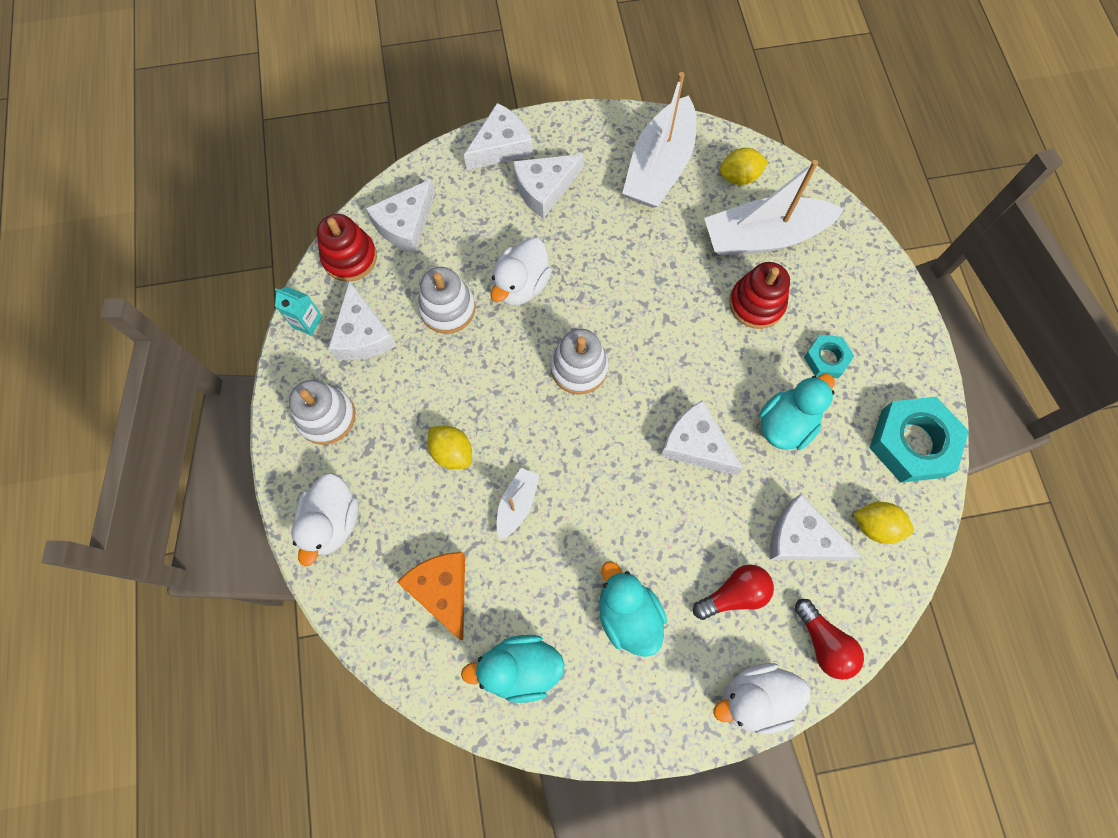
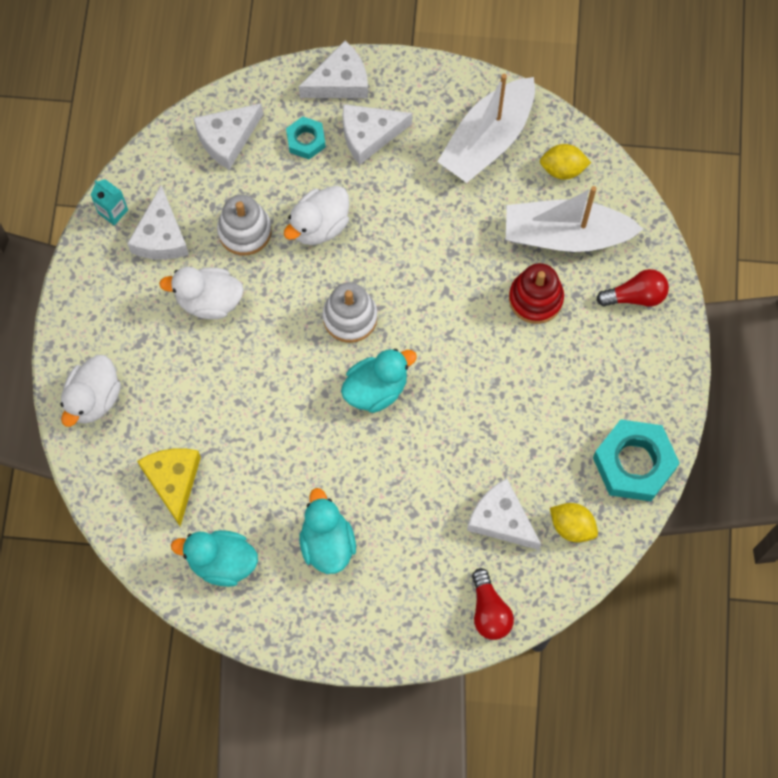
camera: 15 degrees right, 0 degrees up
(326, 417) = (110, 304): white stacking toy -> none
(350, 257) = (167, 159): red stacking toy -> none
(442, 590) = (173, 481): orange cheese -> yellow cheese
(452, 452) = (213, 365): yellow lemon -> none
(517, 504) = (258, 425): white boat -> none
(695, 444) = (434, 414): white cheese -> none
(733, 594) = (425, 551): red light bulb -> red light bulb (635, 296)
(754, 698) = (414, 639): white duck -> white duck (209, 301)
(786, 424) = (523, 417): turquoise duck -> turquoise duck (376, 389)
(826, 359) = (583, 367): turquoise nut -> turquoise nut (306, 140)

